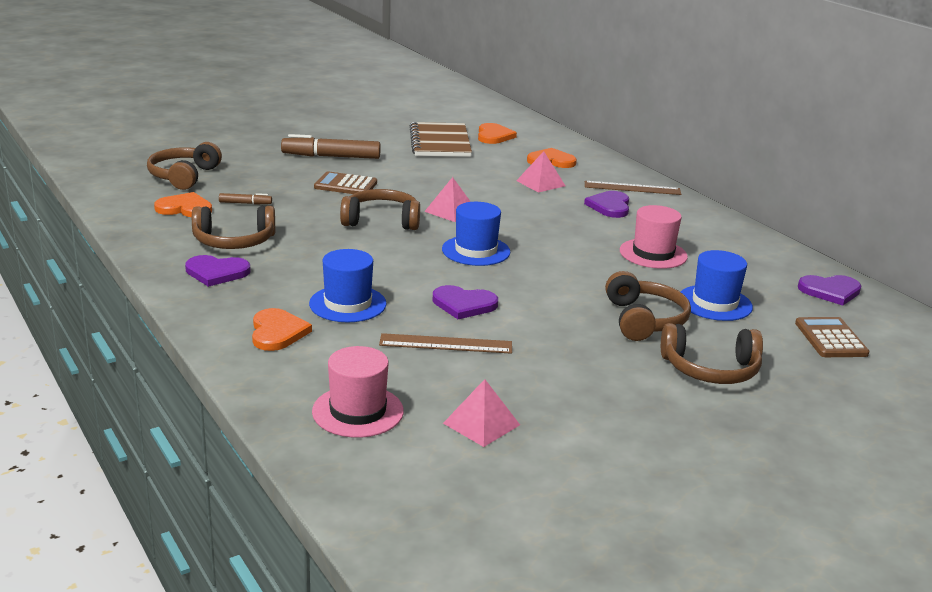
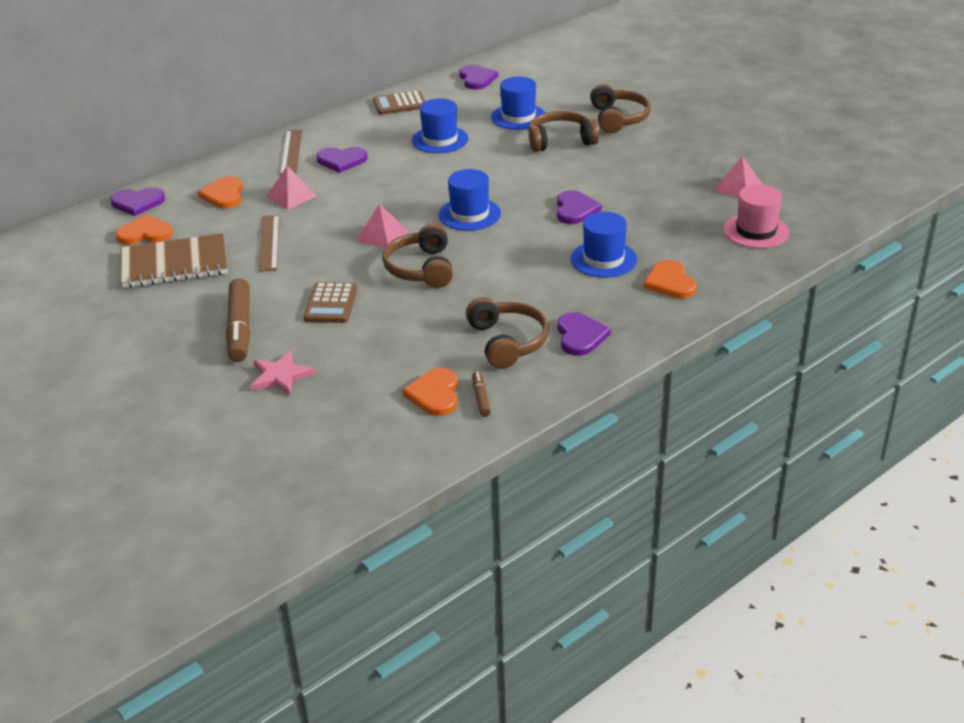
camera: 95 degrees left, 10 degrees up
(184, 176) = (335, 421): brown headphones -> none
(245, 203) = (406, 357): brown marker -> brown marker (481, 398)
(256, 164) = (280, 376): none -> pink star
(277, 332) = (670, 282): orange heart -> orange heart turned 90 degrees counterclockwise
(446, 344) = (642, 210): brown ruler -> brown ruler (269, 242)
(546, 135) = (137, 203): none -> purple heart
(653, 254) = (440, 140): pink hat -> blue hat
(830, 339) = (551, 82): brown calculator -> brown calculator (399, 104)

